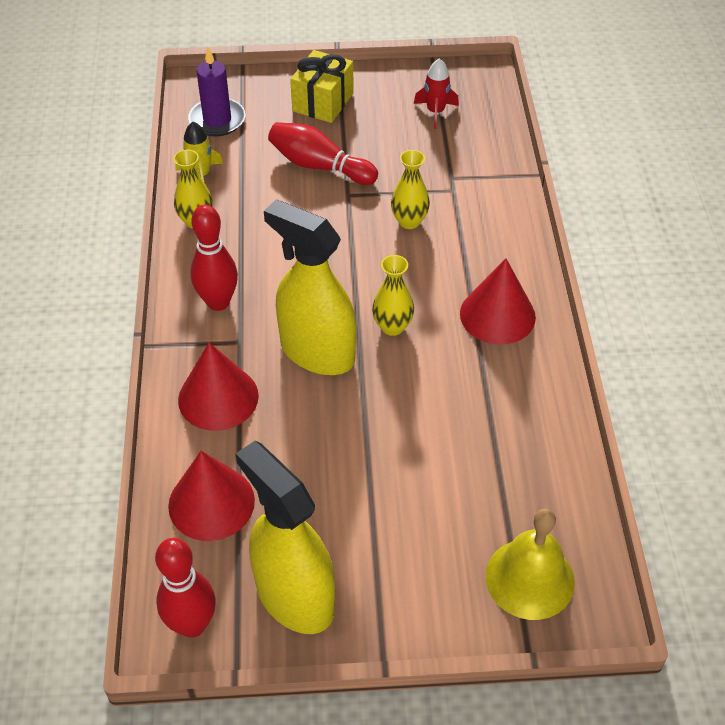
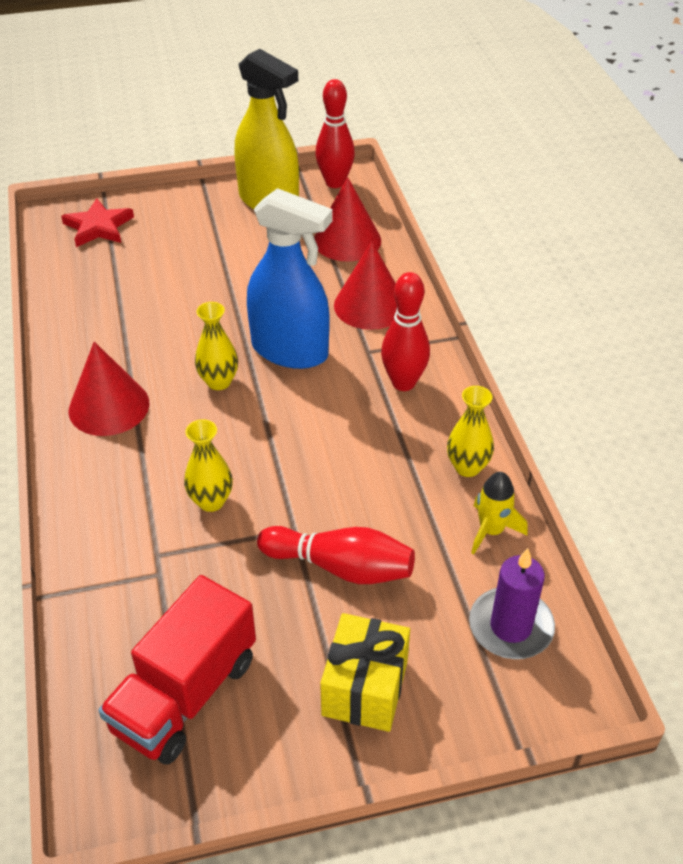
camera: 170 degrees right, 5 degrees down
(317, 352) = (290, 351): yellow spray bottle -> blue spray bottle
(435, 112) = (185, 694): red rocket -> red truck
(530, 578) = (98, 227): yellow bell -> red star

